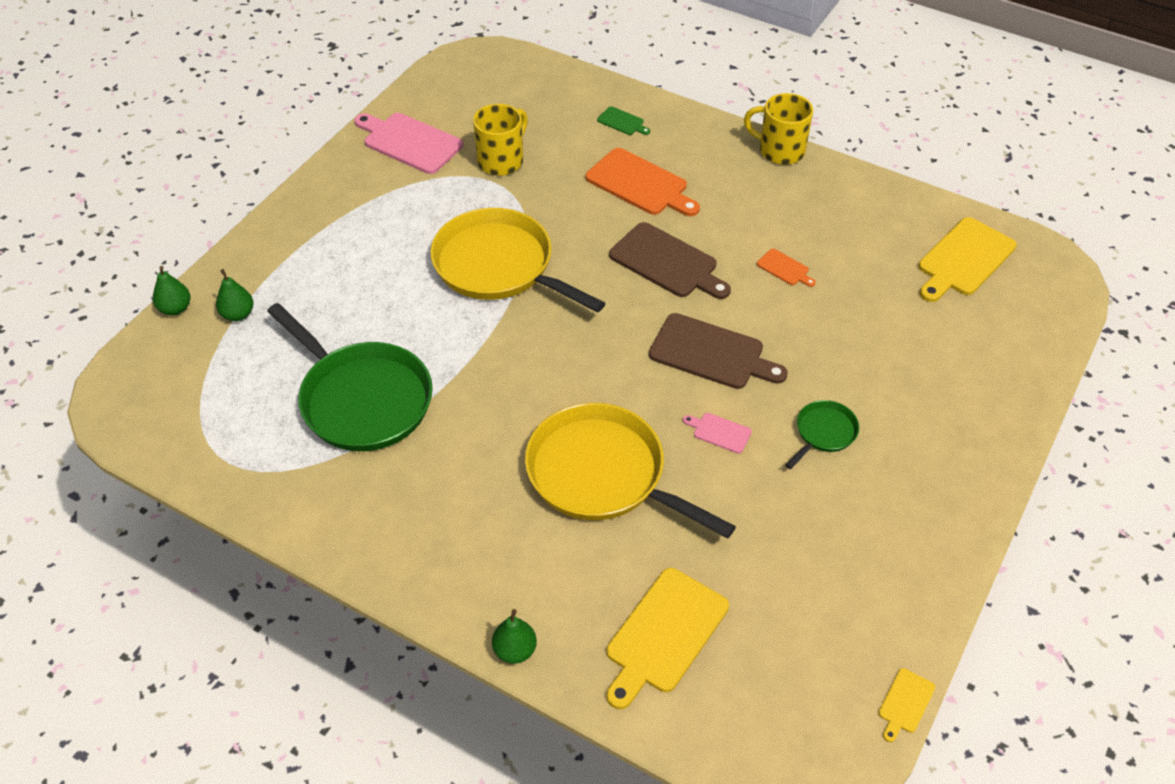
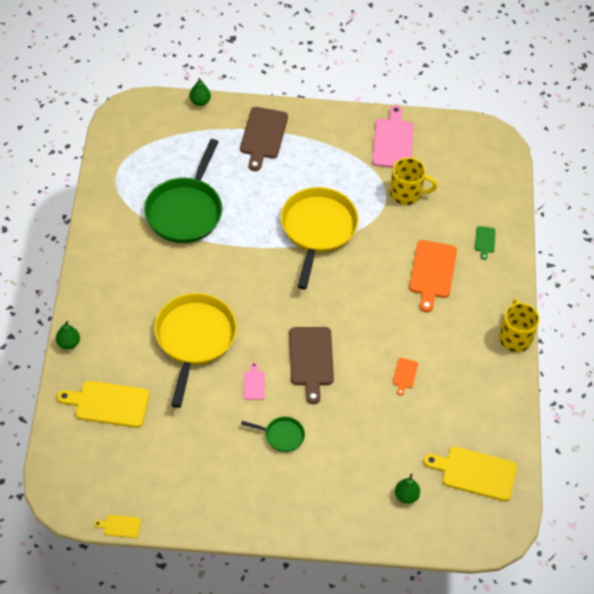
camera: 60 degrees right, 5 degrees up
(238, 314) = (211, 130): green pear -> green pear (406, 496)
(667, 262) = (372, 311): brown cutting board -> brown cutting board (263, 135)

